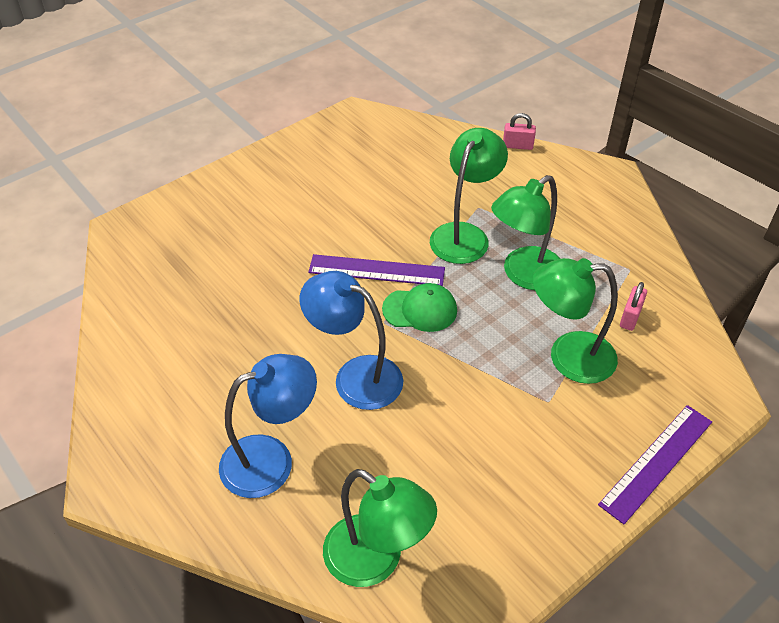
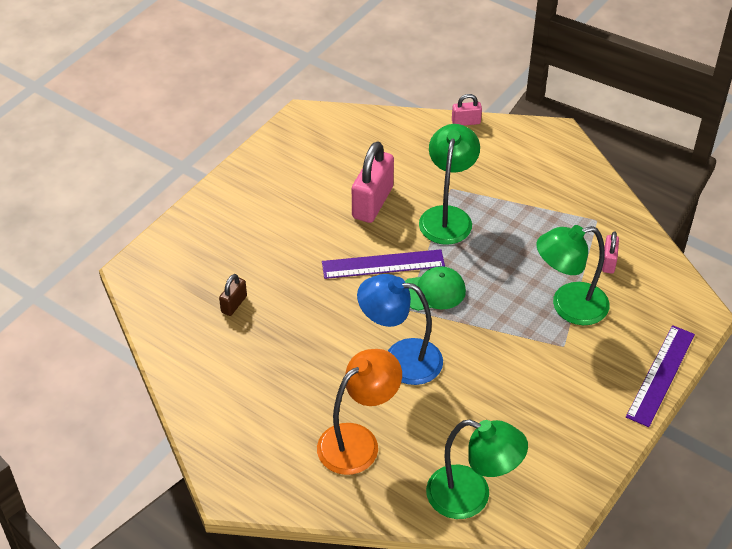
camera: 15 degrees left, 0 degrees up
(204, 280) = (234, 304): none -> brown padlock
(271, 460) = (358, 441): blue lamp -> orange lamp
(390, 206) = (372, 202): none -> pink padlock
(524, 275) = (510, 243): green lamp -> none

